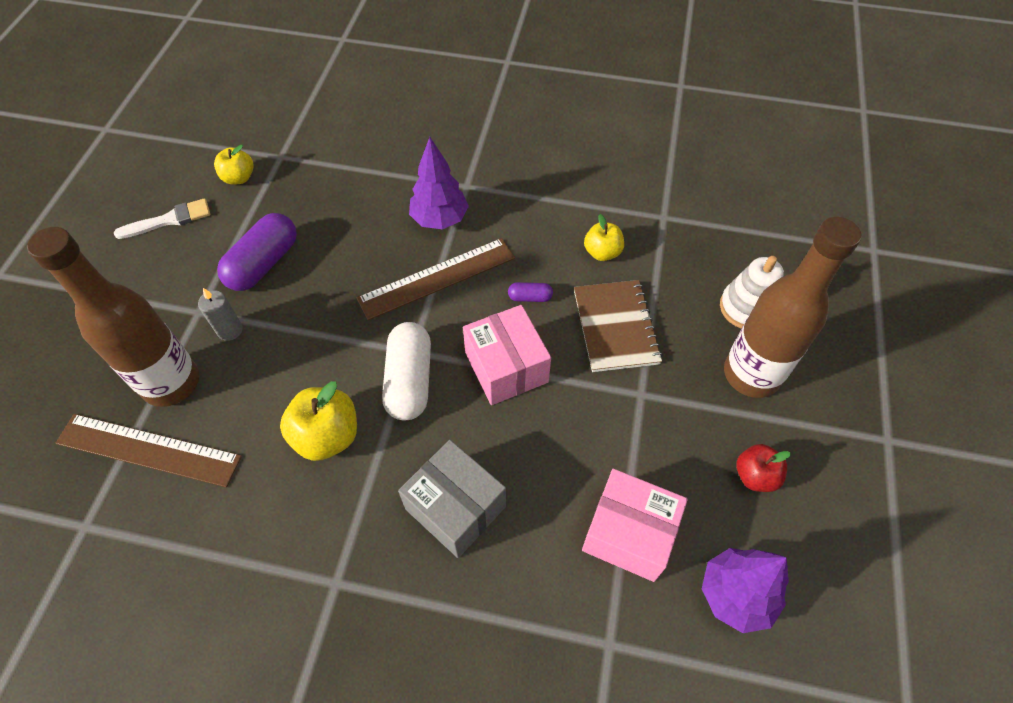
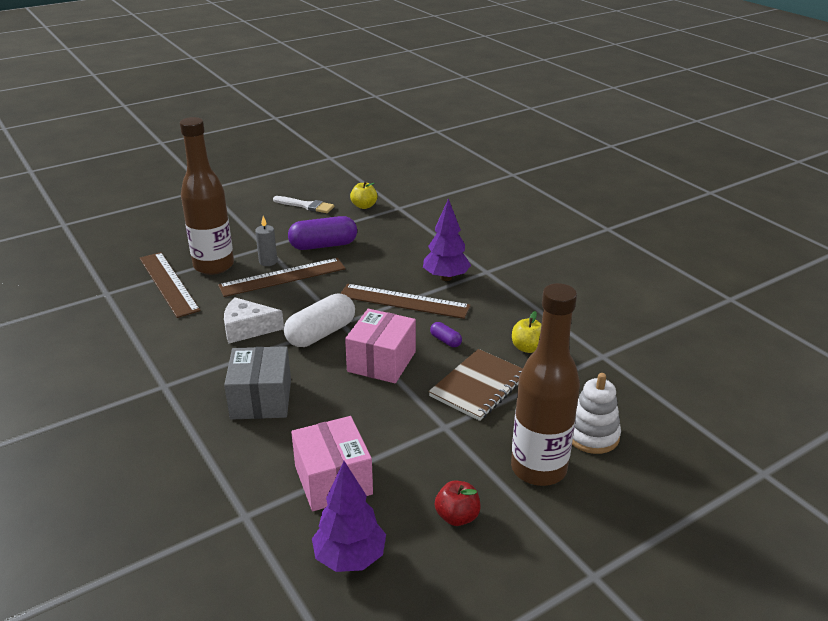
camera: 45 degrees right, 25 degrees down
(275, 339) = (283, 277): none -> brown ruler
(327, 436) = (247, 329): yellow apple -> white cheese

